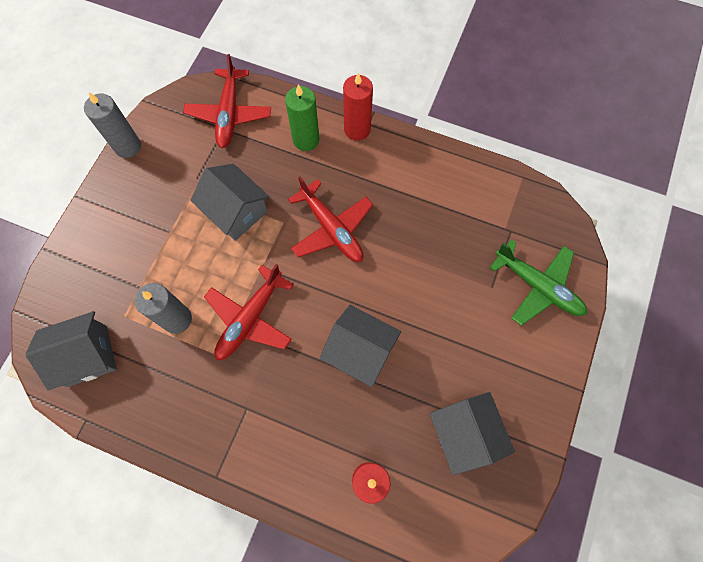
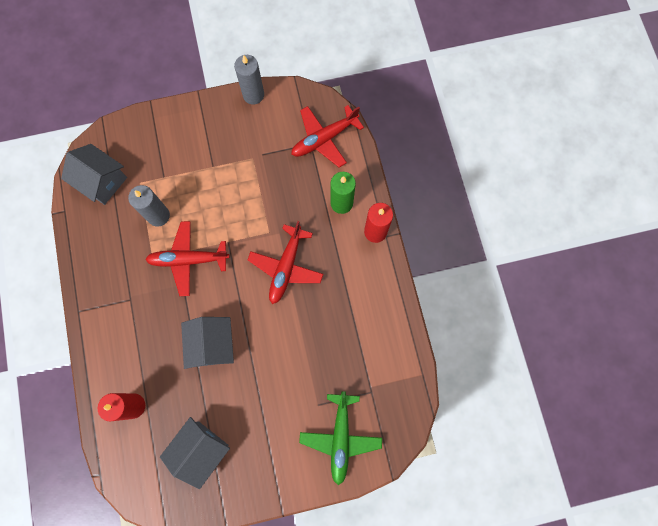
camera: 55 degrees right, 5 degrees up
(236, 212) = (255, 197): grey house -> none

